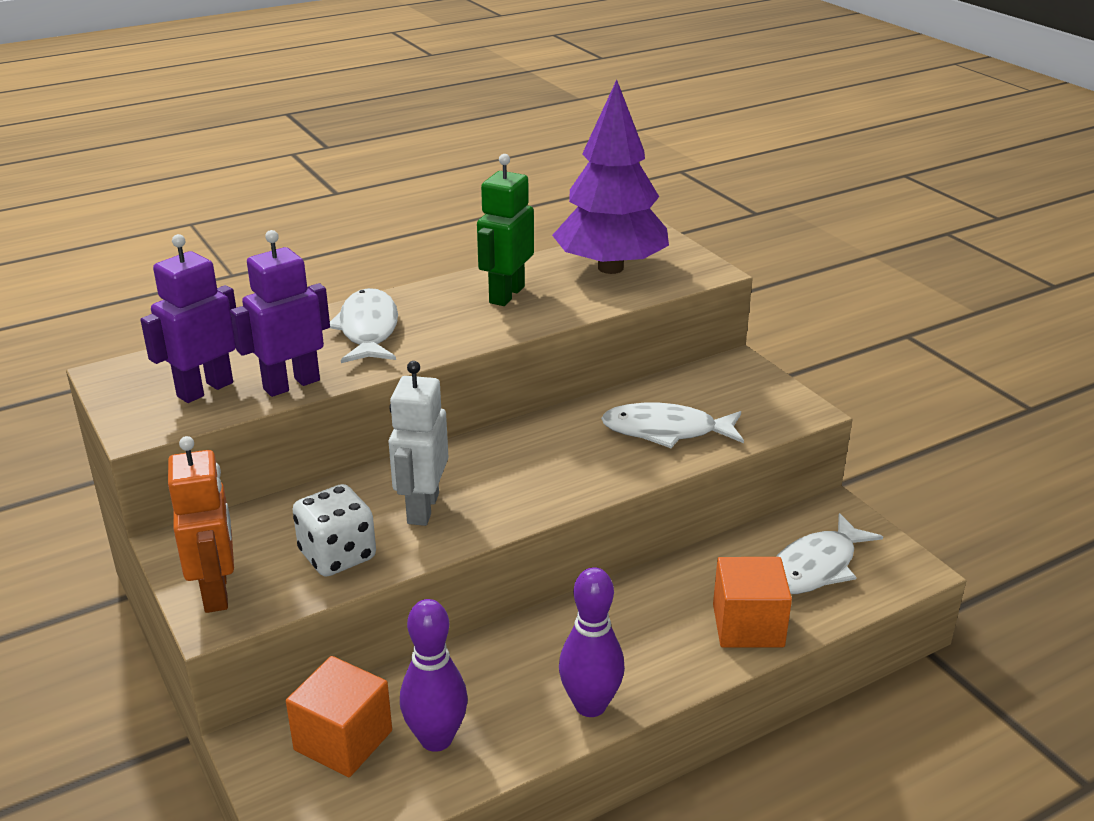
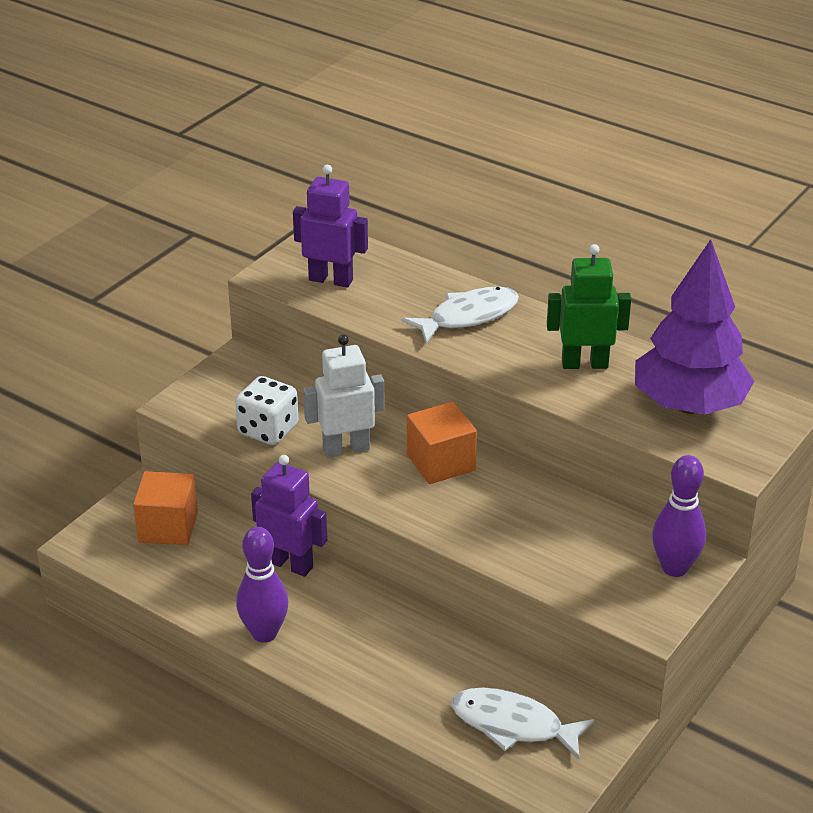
camera: 65 degrees right, 5 degrees up
(216, 592) = (201, 395): orange robot -> none
(291, 384) = (364, 312): purple robot -> purple robot (290, 564)
(436, 739) = (191, 568): purple bowling pin -> purple bowling pin (674, 568)
(666, 431) = (546, 544): white fish -> none
(748, 625) = (406, 698): orange cube -> orange cube (440, 462)

